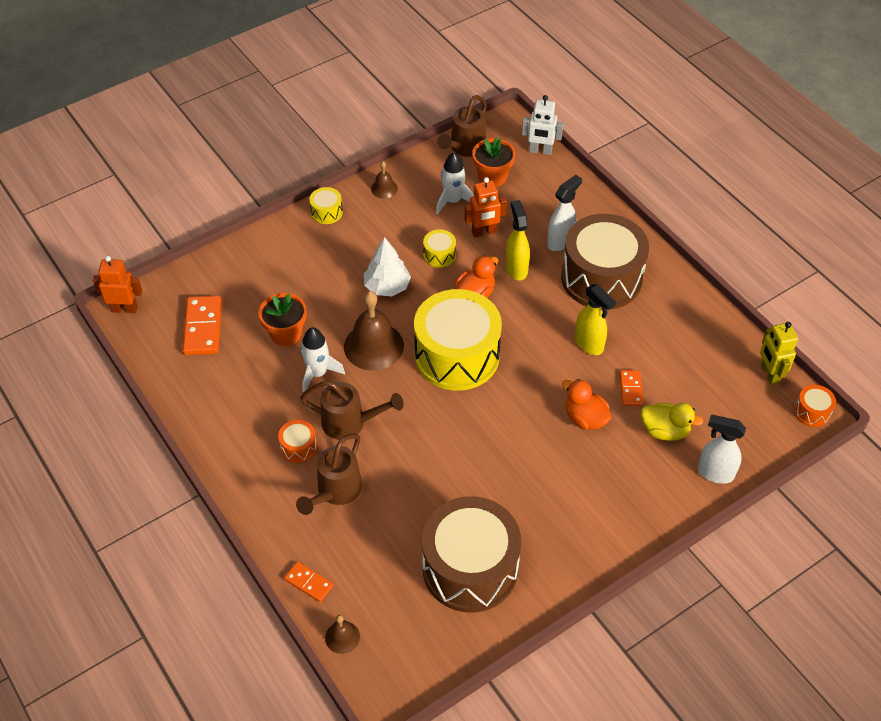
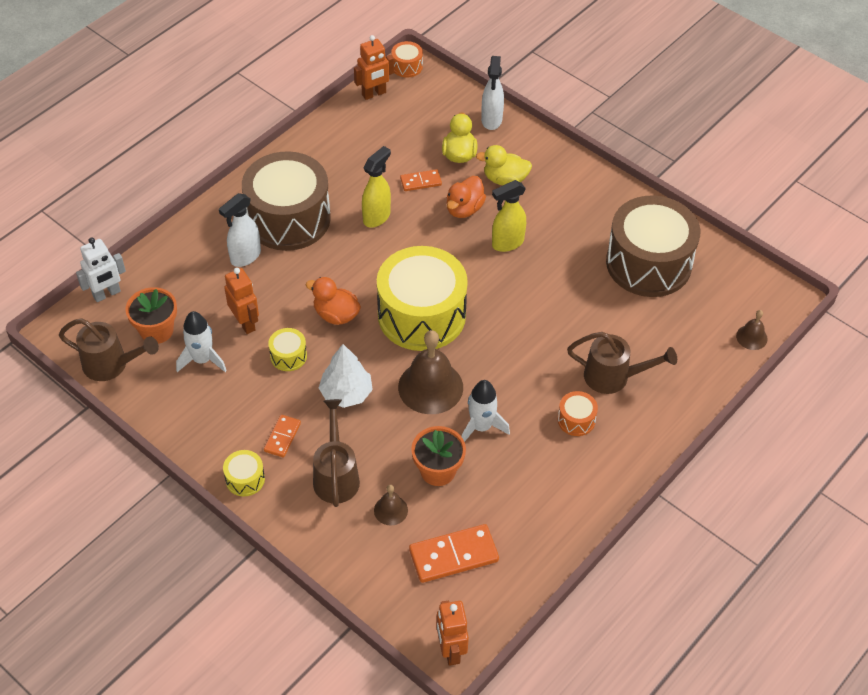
camera: 105 degrees left, 0 degrees up
(309, 582) = (713, 374): orange domino -> orange domino (282, 437)
(350, 423) = (532, 384): brown watering can -> brown watering can (336, 476)
(384, 188) = (194, 430): brown bell -> brown bell (391, 510)
(516, 269) = (292, 287): yellow spray bottle -> yellow spray bottle (507, 243)
(540, 151) = (107, 294): white robot -> white robot turned 60 degrees clockwise
(560, 241) = (245, 257): white spray bottle -> white spray bottle turned 75 degrees counterclockwise
(620, 464) = (505, 179): none -> yellow duck
(769, 374) = (374, 94): yellow robot -> orange robot

